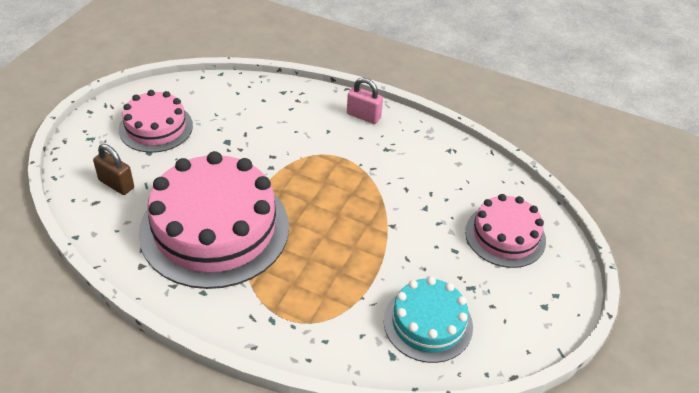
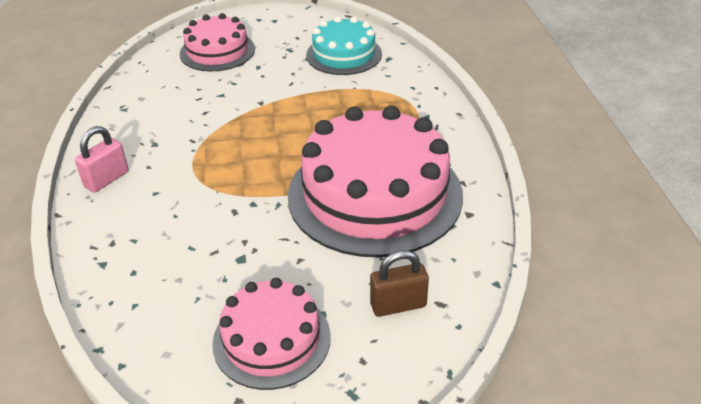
camera: 120 degrees left, 5 degrees down
(116, 184) = (398, 305): brown padlock -> brown padlock turned 75 degrees clockwise
(363, 116) = (107, 179): pink padlock -> pink padlock turned 45 degrees clockwise

